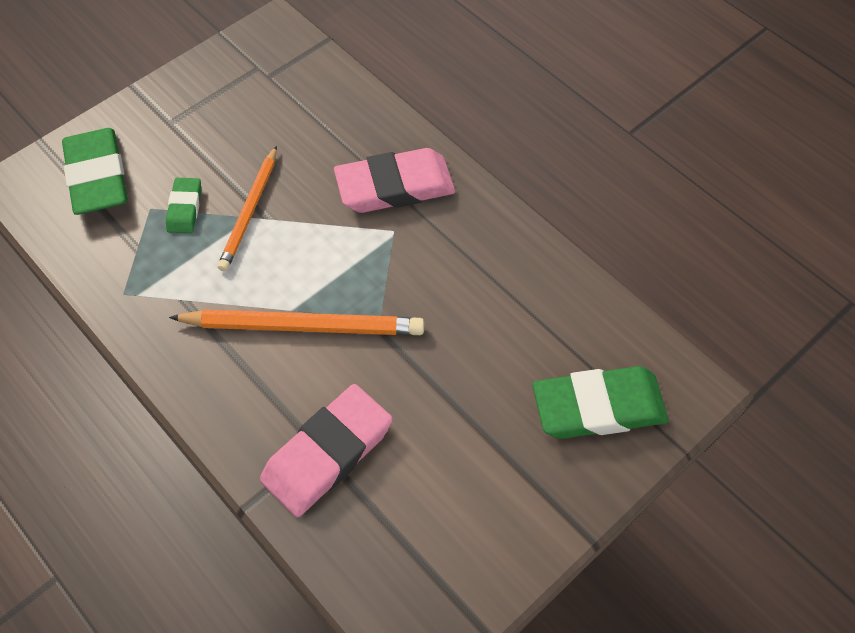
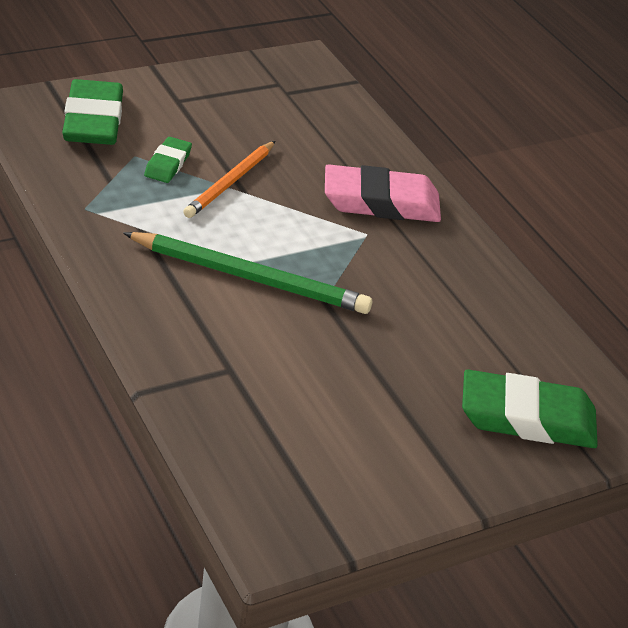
camera: 10 degrees right, 20 degrees down
(303, 326) = (250, 277): orange pencil -> green pencil
(327, 453) = (238, 375): pink eraser -> none

